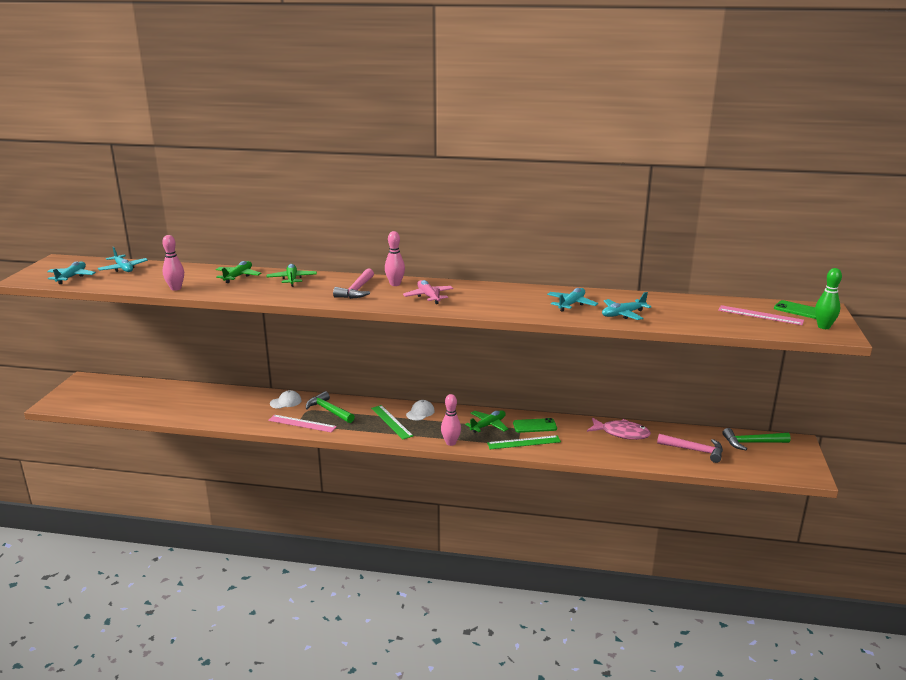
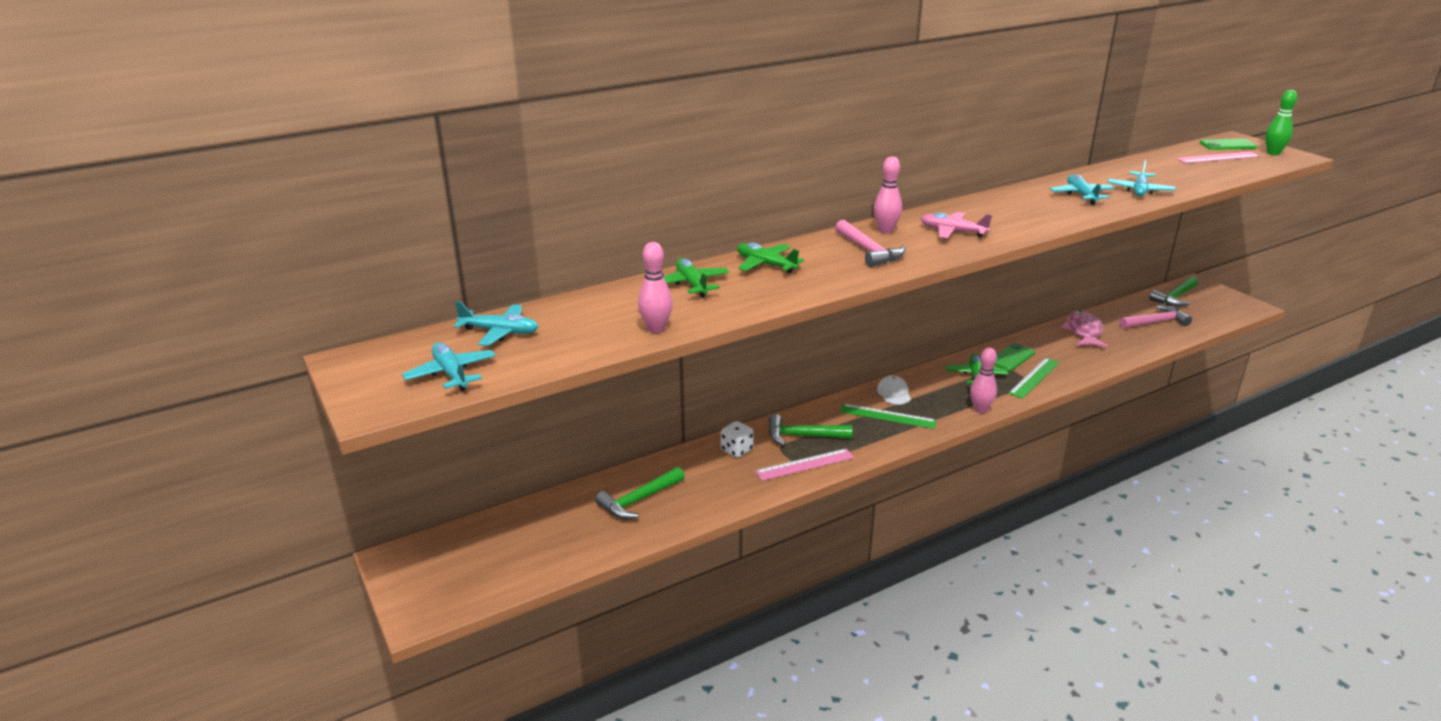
camera: 40 degrees left, 5 degrees up
(203, 402) = (638, 500): none -> green hammer
(286, 402) = (737, 450): white cap -> white dice
(621, 433) = (1084, 332): pink fish -> pink fish turned 60 degrees counterclockwise

